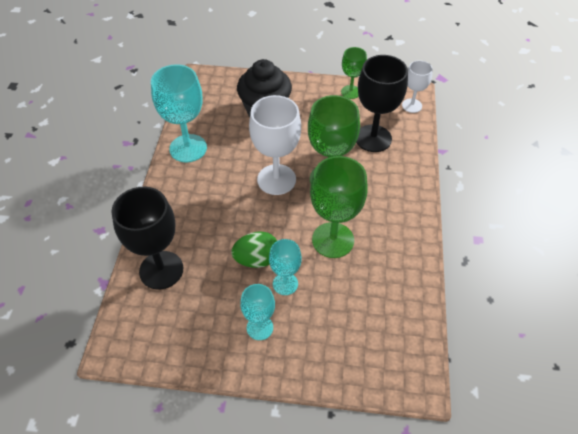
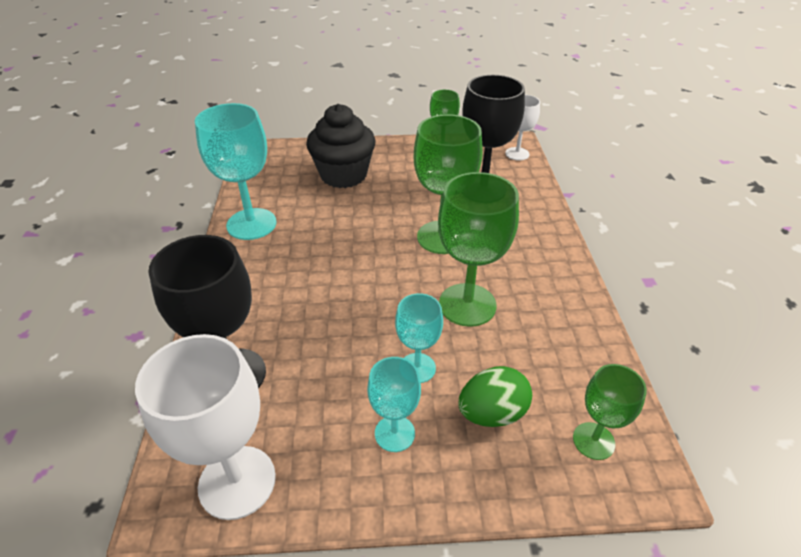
camera: 10 degrees left, 10 degrees down
(257, 259) = (370, 342): green egg -> green egg (492, 413)
(276, 179) = (375, 245): white goblet -> white goblet (237, 482)
(390, 354) = (593, 441): none -> green goblet

